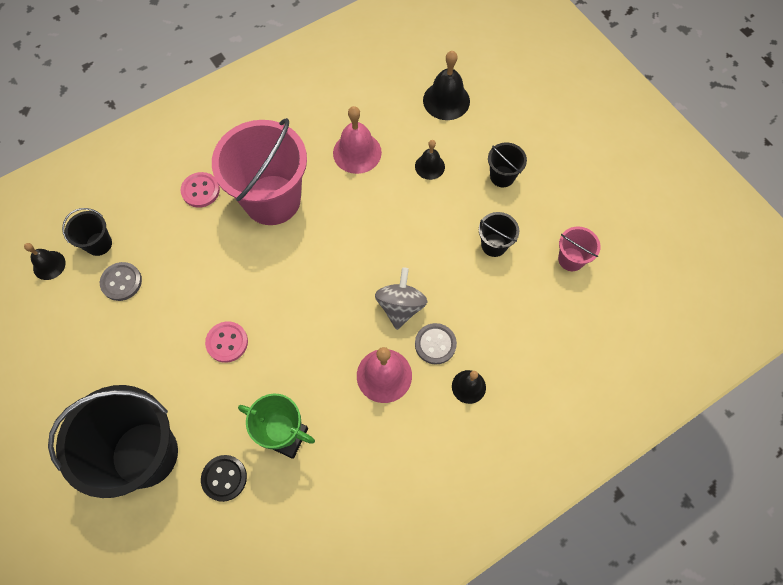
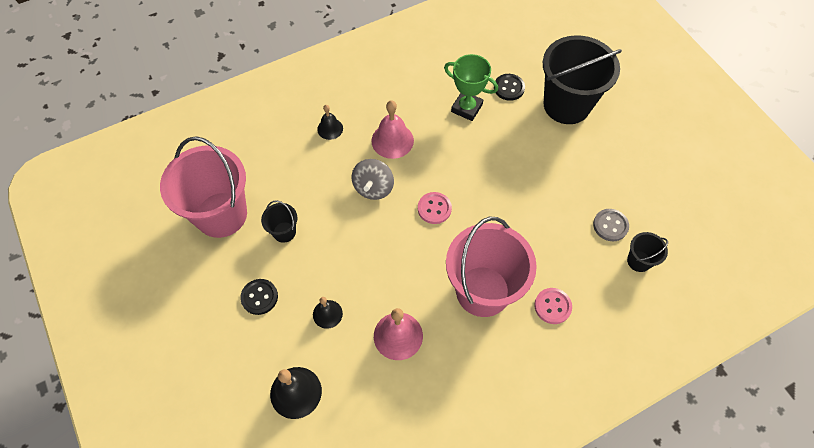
camera: 175 degrees left, 5 degrees down
(49, 265) = (678, 245): black bell -> none
(227, 342) = (514, 172): pink button -> pink button (434, 208)
(435, 344) = (350, 158): grey button -> none
(502, 176) = (259, 297): black bucket -> black button
(571, 259) = (221, 214): pink bucket -> pink bucket, size x2.26

